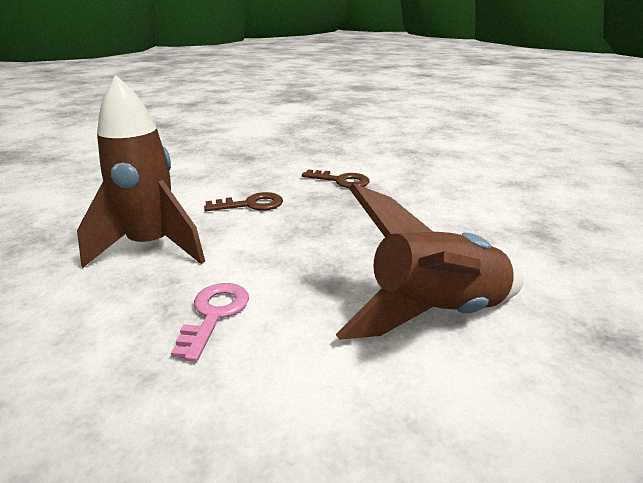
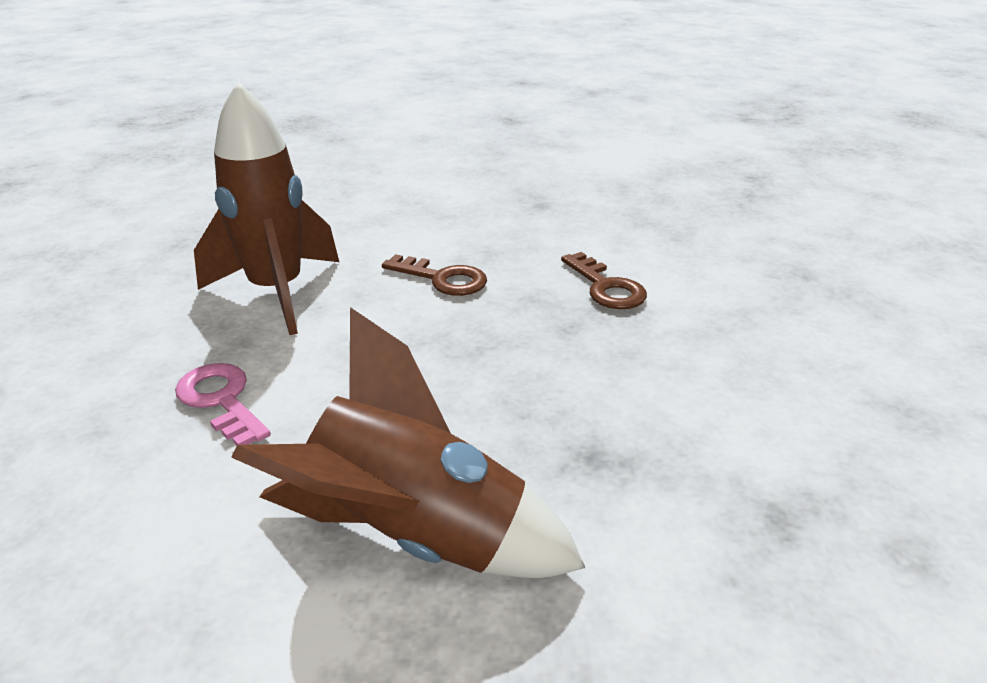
camera: 40 degrees right, 5 degrees up
(214, 314) = (221, 400): pink key -> pink key turned 90 degrees counterclockwise

